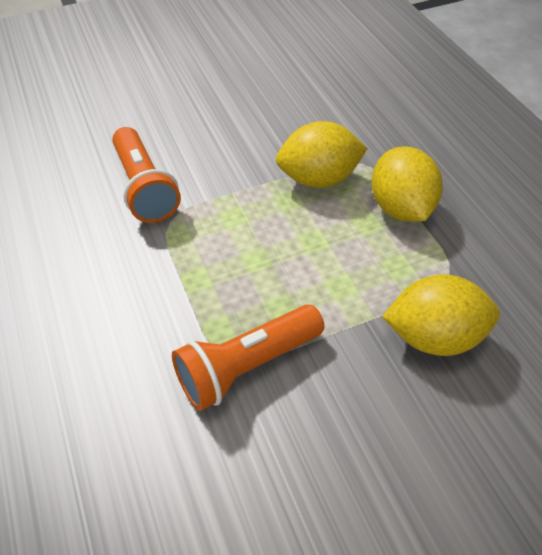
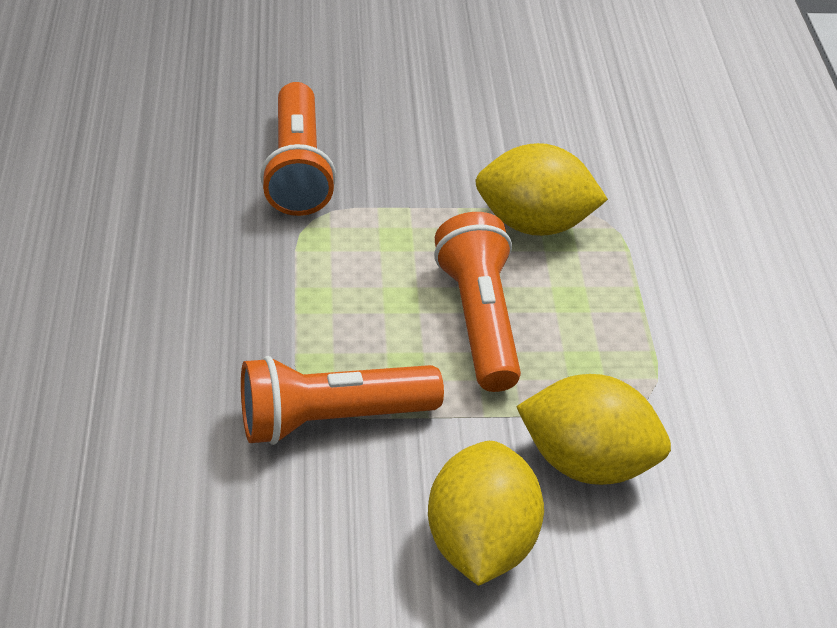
camera: 15 degrees right, 5 degrees down
(314, 257) = (478, 318): none -> orange flashlight
(400, 208) = (627, 292): yellow lemon -> yellow lemon (479, 540)

